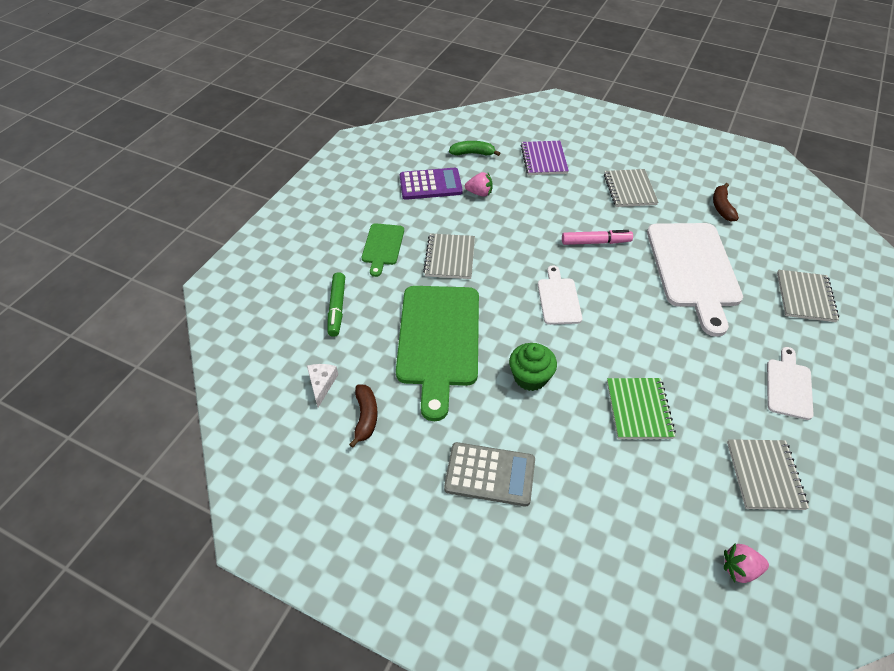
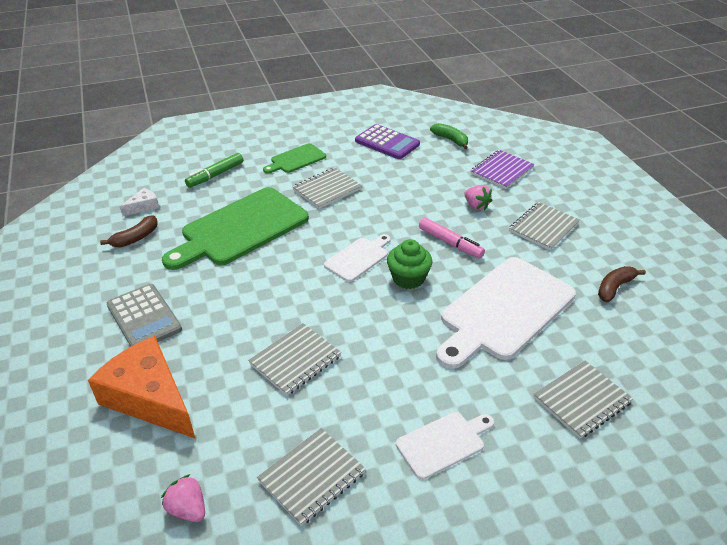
camera: 45 degrees right, 10 degrees down
(479, 193) = (413, 165): pink strawberry -> pink strawberry (476, 206)
(530, 377) = (259, 287): green cupcake -> green cupcake (408, 278)
(597, 527) = (149, 398): none -> orange cheese
(639, 409) = (295, 360): green notebook -> grey notebook

